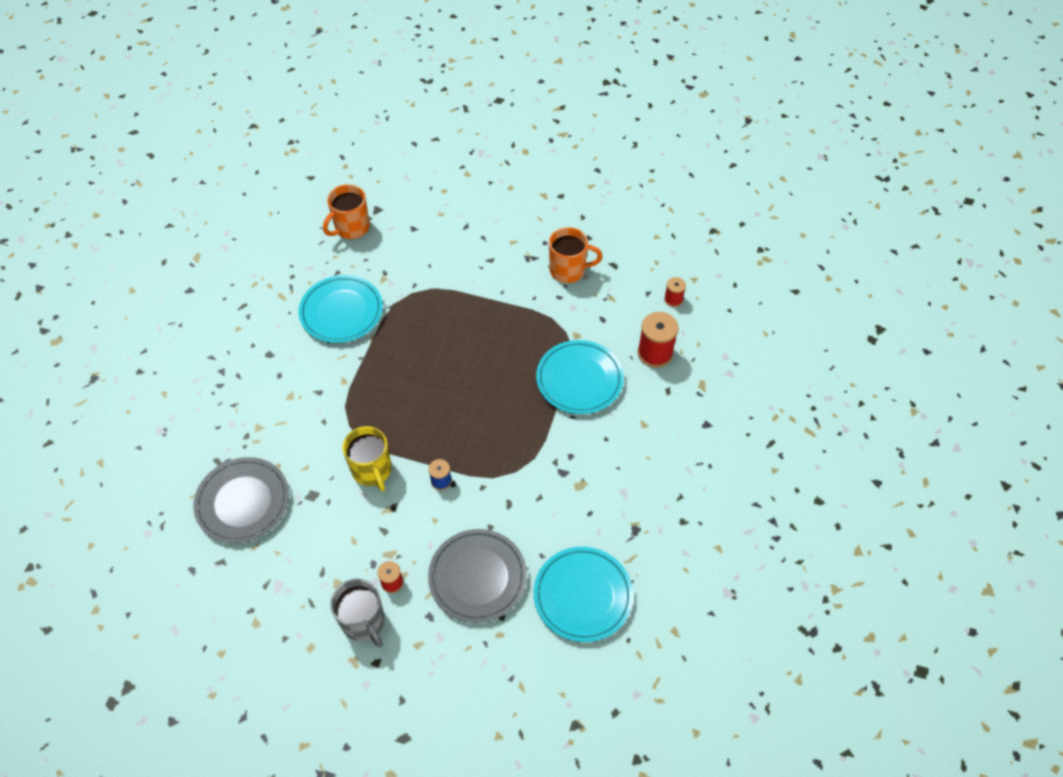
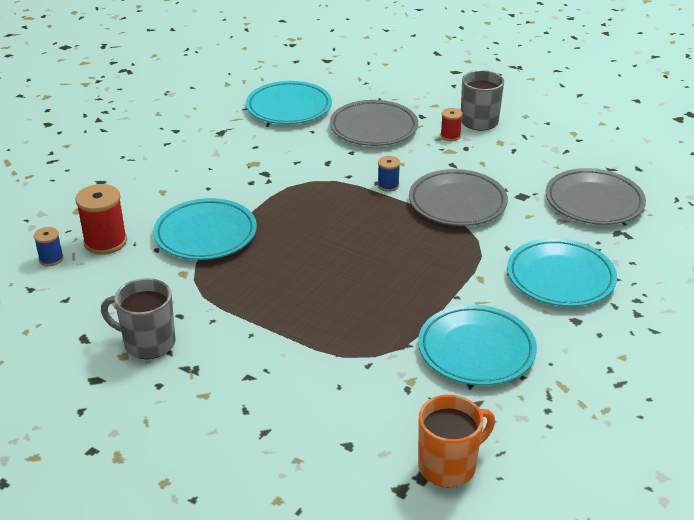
camera: 165 degrees left, 20 degrees down
(279, 395) = (560, 278): none -> turquoise plate
(372, 470) = (457, 203): yellow mug -> grey plate
(568, 270) = (148, 343): orange mug -> grey mug
(673, 299) = (40, 287): red spool -> none
(684, 327) = (51, 259): none -> blue spool

